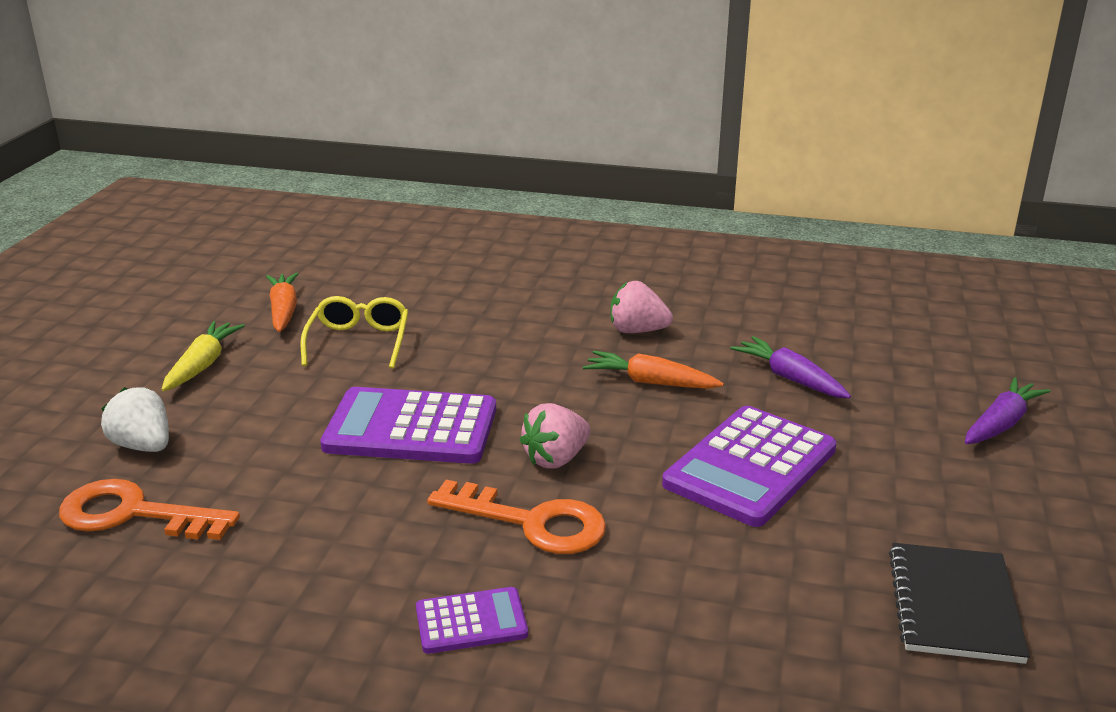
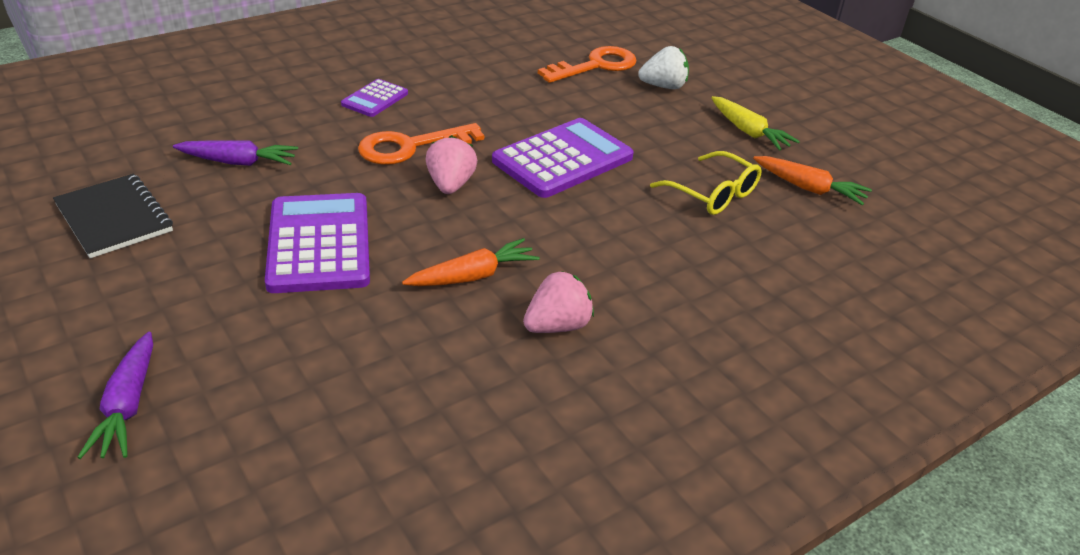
camera: 130 degrees right, 10 degrees up
(790, 378) = (367, 348): purple carrot -> purple carrot (238, 162)

